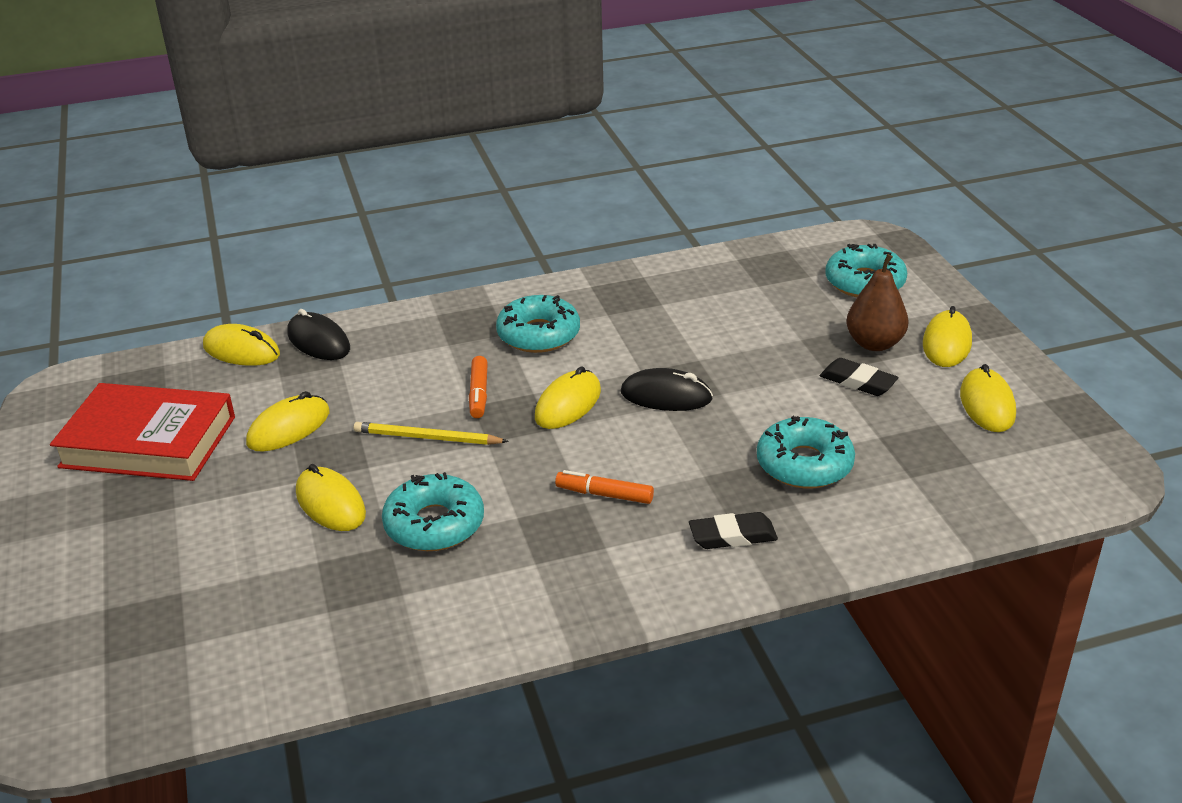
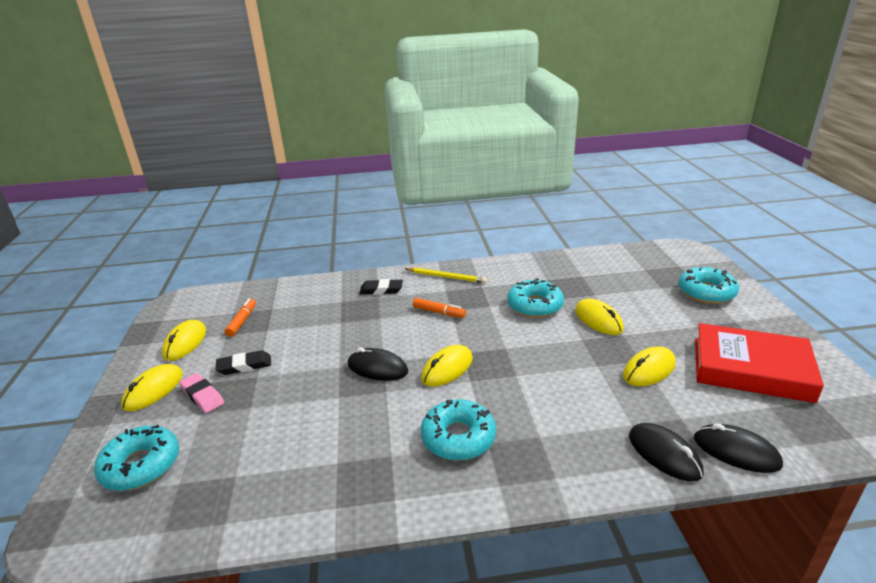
camera: 170 degrees left, 5 degrees down
(241, 351) = (736, 451): yellow mouse -> black mouse
(427, 438) = (546, 353): yellow pencil -> yellow pencil (446, 277)
(479, 393) = (511, 384): orange marker -> orange marker (242, 321)
(804, 464) = (321, 318): turquoise donut -> turquoise donut (706, 292)
(858, 382) = (244, 366): black eraser -> black eraser turned 60 degrees counterclockwise
(874, 343) = (202, 396): brown pear -> pink eraser

